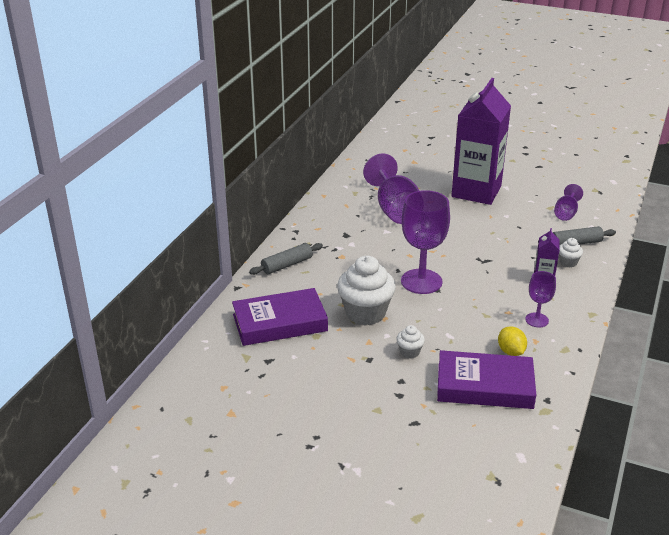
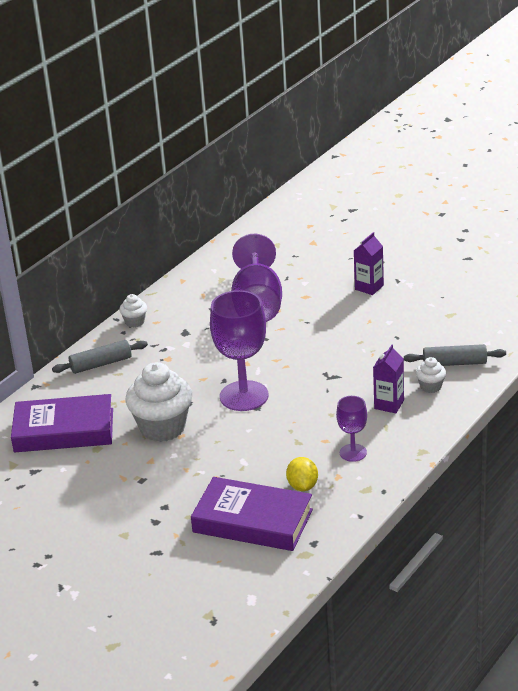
camera: 15 degrees right, 0 degrees up
(409, 352) = (189, 476): white cupcake -> white cupcake (135, 322)
(476, 191) = (369, 287): purple carton -> purple carton, size x0.41
(566, 213) = (465, 324): purple goblet -> none

